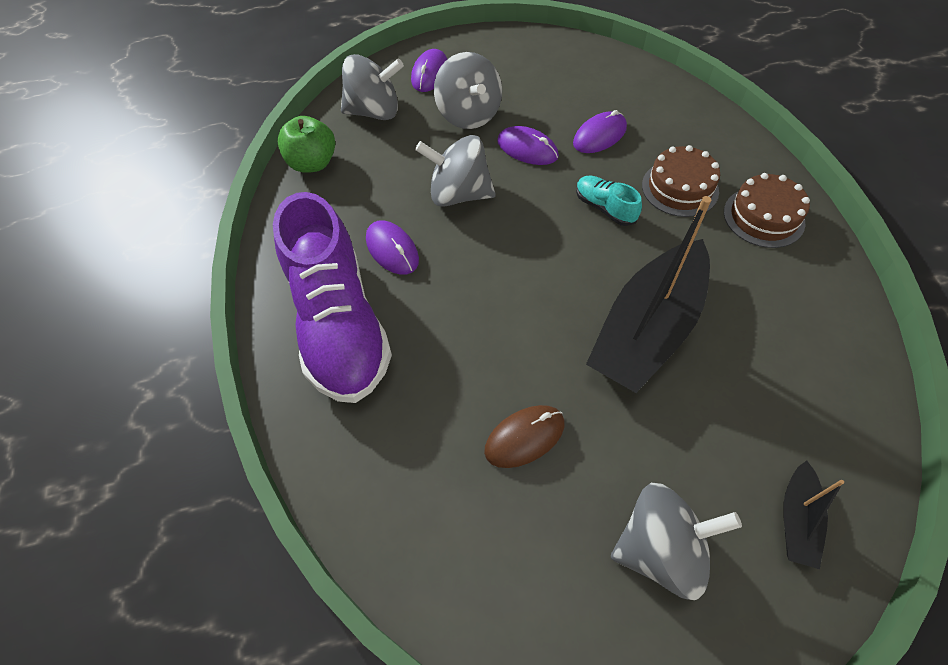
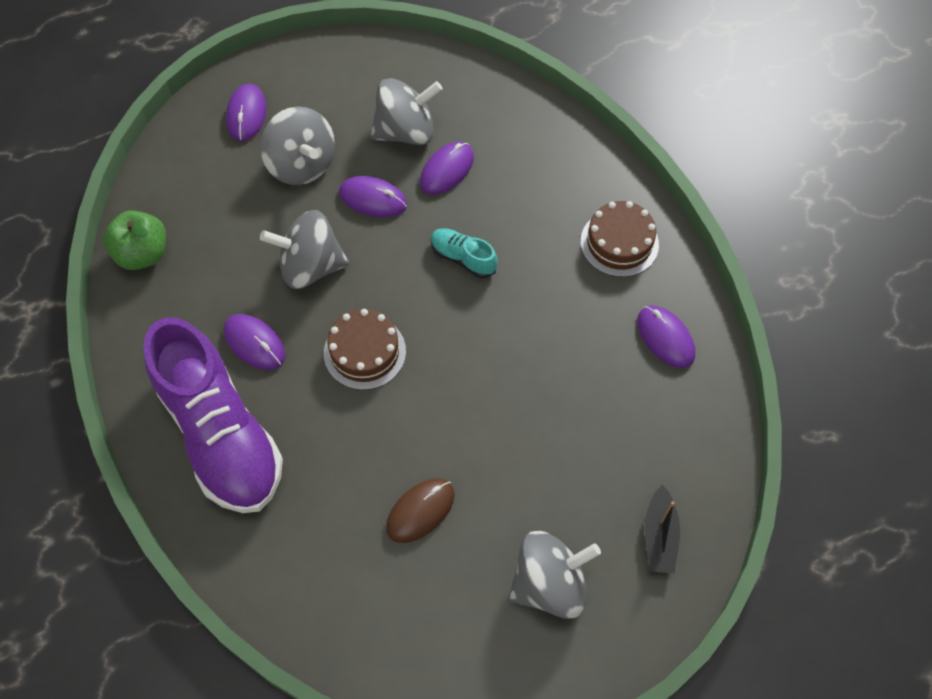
camera: 15 degrees left, 5 degrees up
(374, 112) = (195, 176): grey spinning top -> grey spinning top (406, 131)
(647, 329) = (519, 384): black boat -> none
(680, 188) = (535, 222): brown cake -> brown cake (364, 352)
(809, 310) = (665, 338): none -> purple mouse

